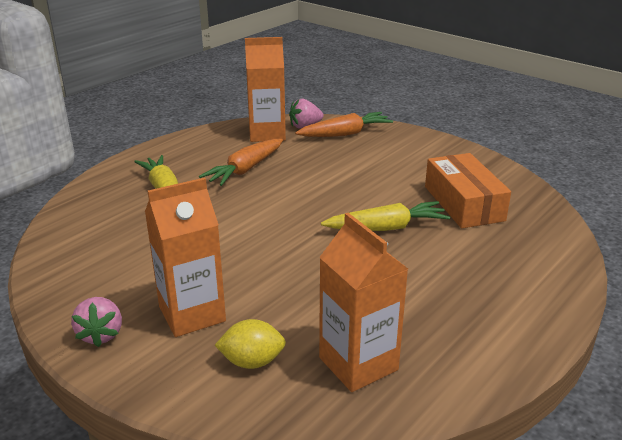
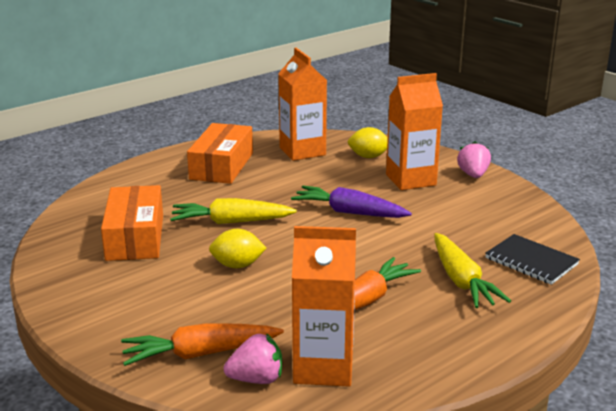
camera: 170 degrees left, 5 degrees down
(94, 213) = (531, 261): none -> black notebook
(267, 252) = (349, 212): none -> purple carrot
(354, 187) = (237, 265): none -> yellow lemon
(456, 314) = (222, 166): none -> orange box

